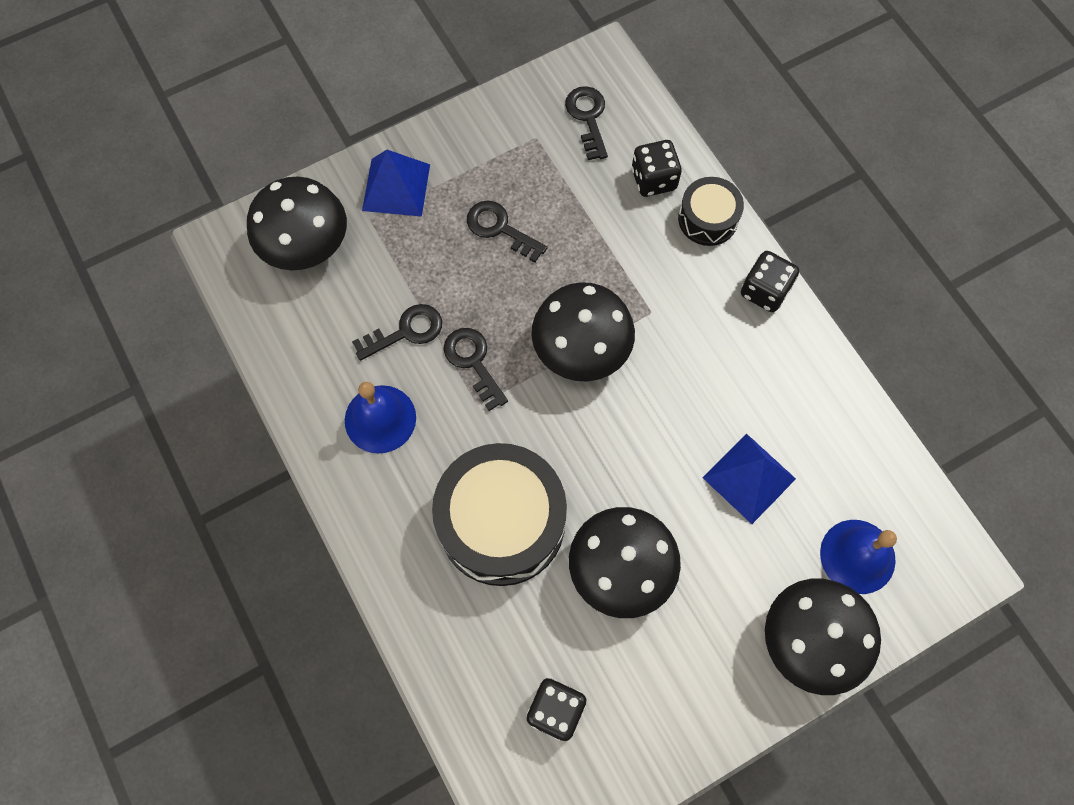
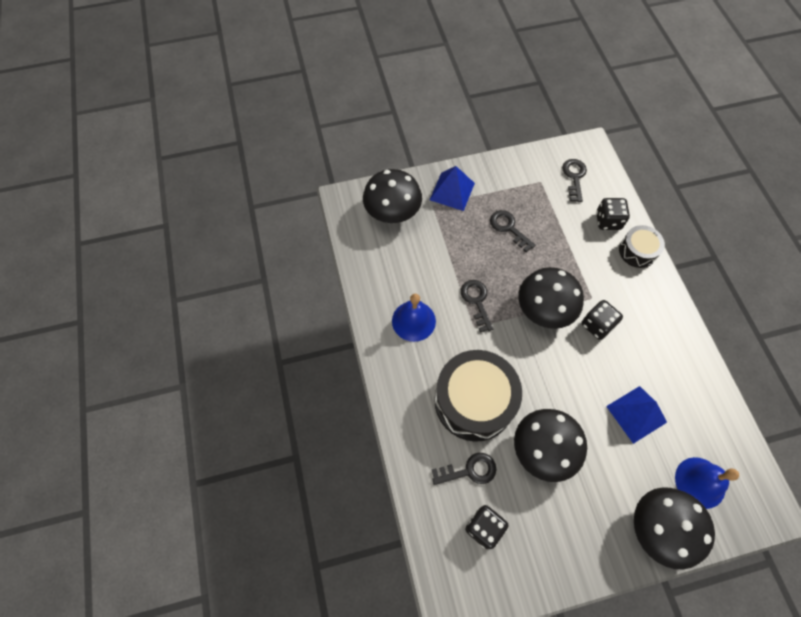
camera: 15 degrees right, 5 degrees down
(405, 331) = (440, 274): black key -> black key (469, 470)
(764, 291) = (666, 302): black dice -> black dice (597, 325)

